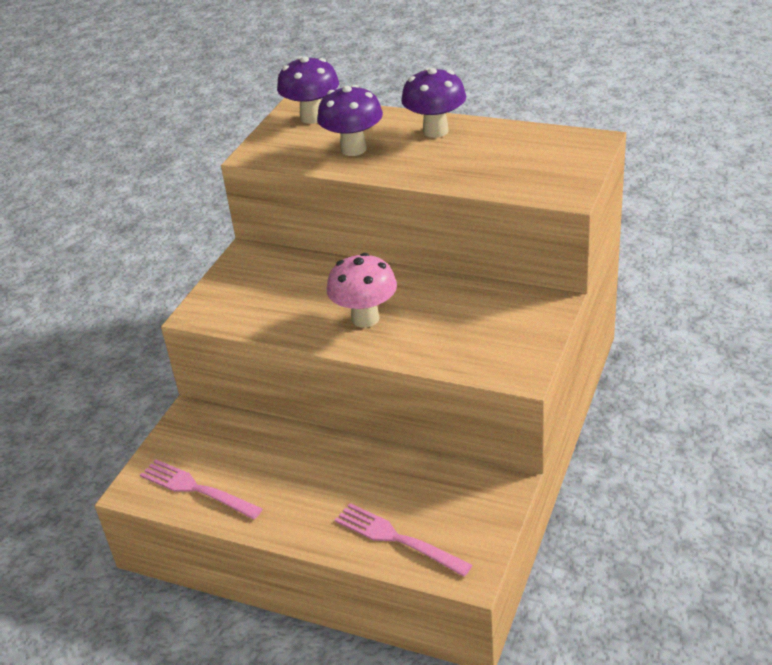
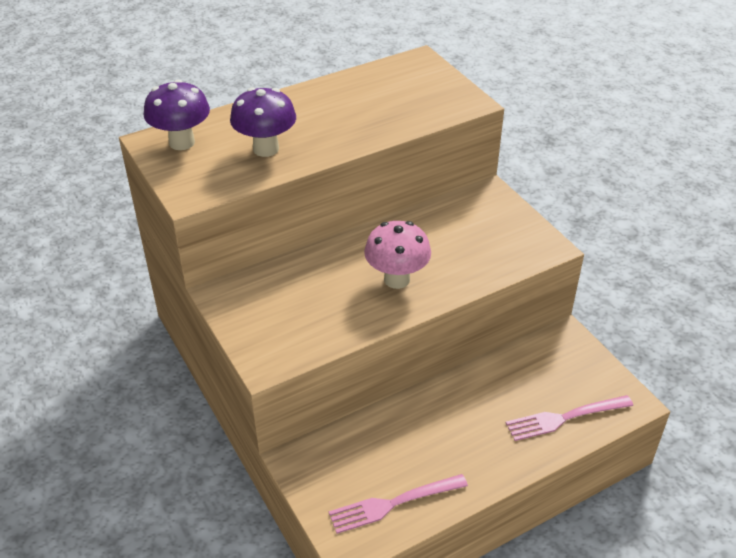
camera: 55 degrees left, 5 degrees up
(435, 131) = (302, 104): purple mushroom -> none

